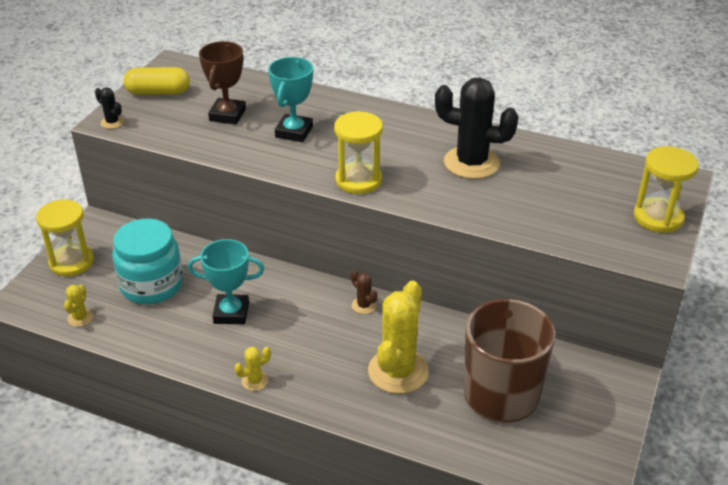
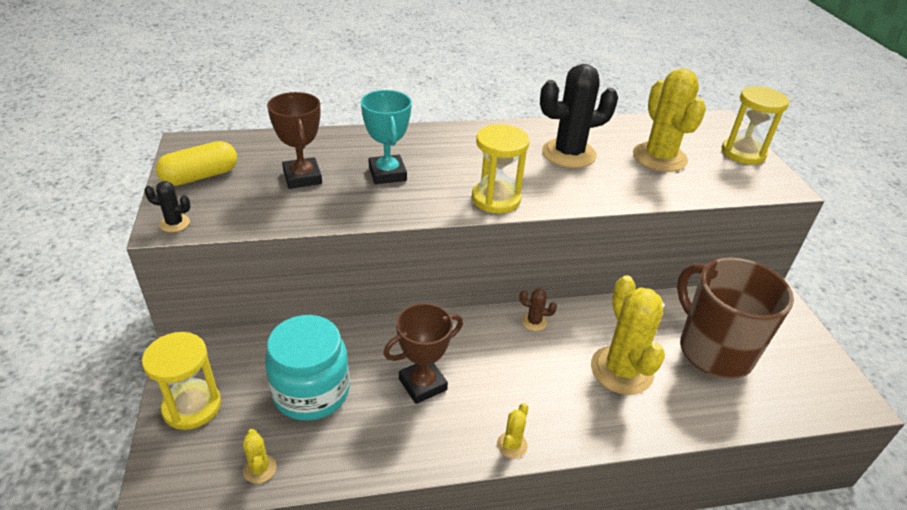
camera: 35 degrees left, 0 degrees up
(231, 313) = (422, 384): turquoise trophy -> brown trophy
(558, 193) = (659, 157): none -> yellow cactus

